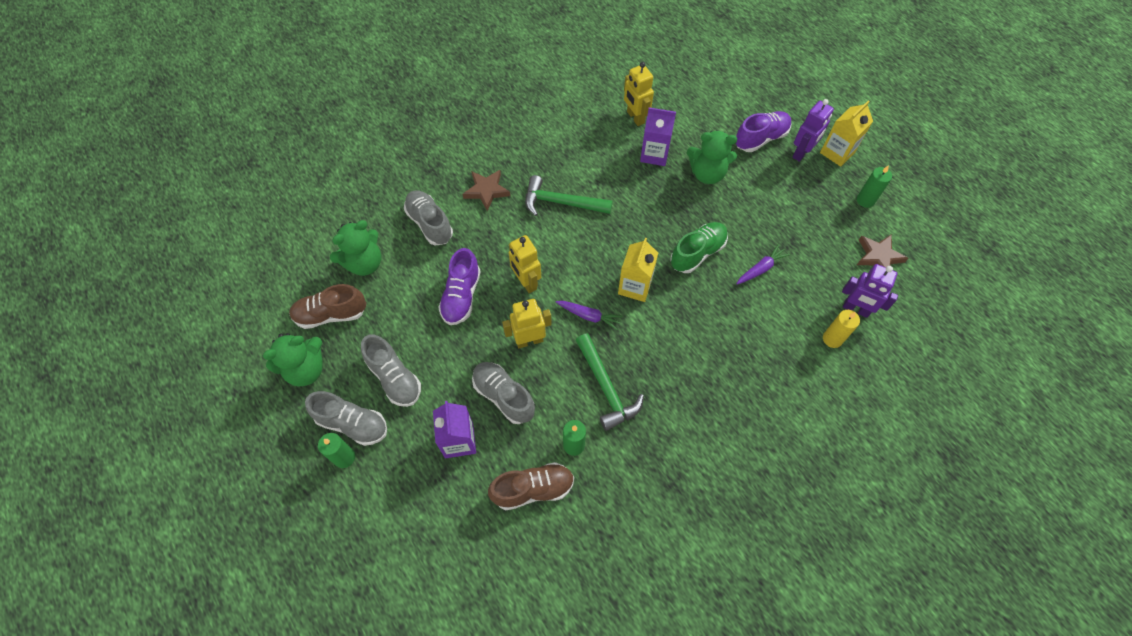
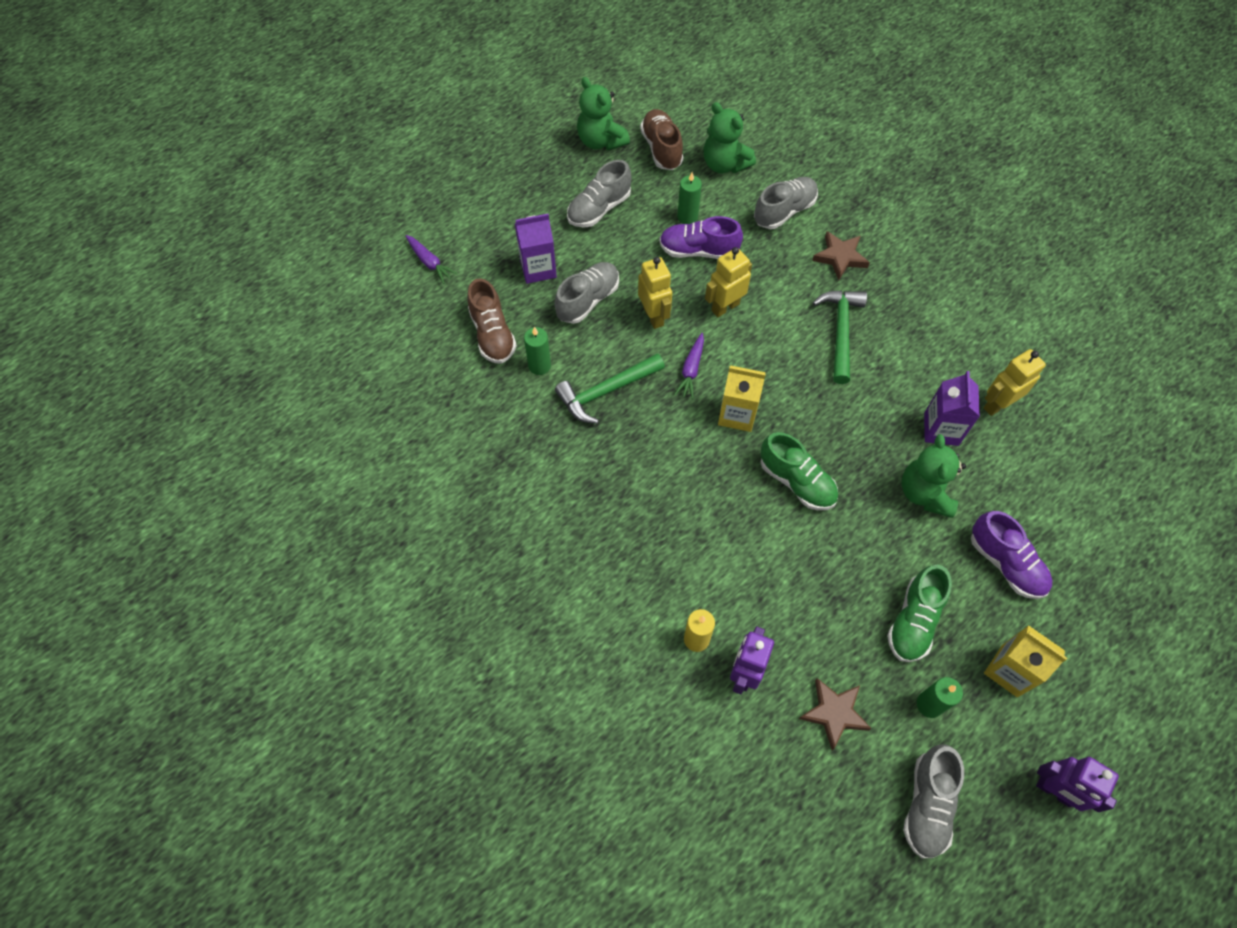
camera: 85 degrees right, 0 degrees up
(344, 457) = (517, 184): green candle -> green candle (687, 217)
(352, 423) = (550, 185): grey shoe -> grey shoe (927, 805)
(761, 268) = (787, 556): purple carrot -> purple carrot (430, 262)
(802, 153) = (994, 619): purple robot -> purple robot (1054, 791)
(806, 198) = (913, 621): none -> green shoe

